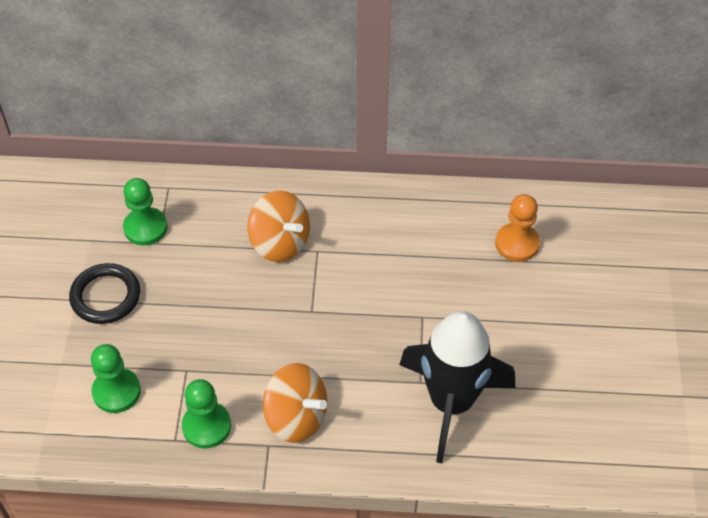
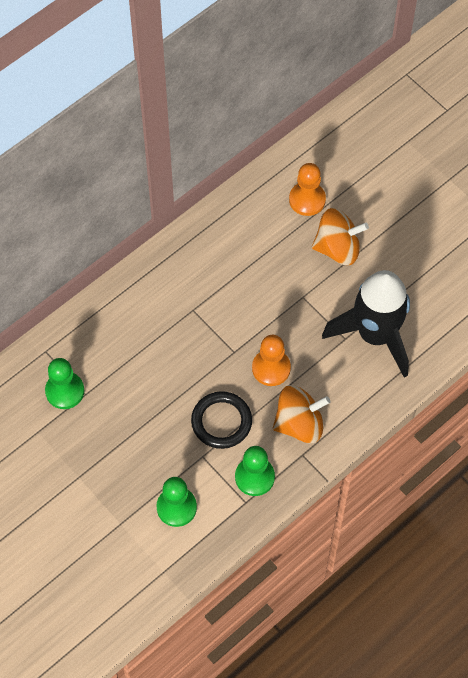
camera: 45 degrees left, 10 degrees up
(105, 296) = (95, 457): black ring -> black ring (221, 422)
(280, 243) = (164, 325): orange spinning top -> orange spinning top (338, 248)
(326, 350) = (271, 368): none -> orange pawn

